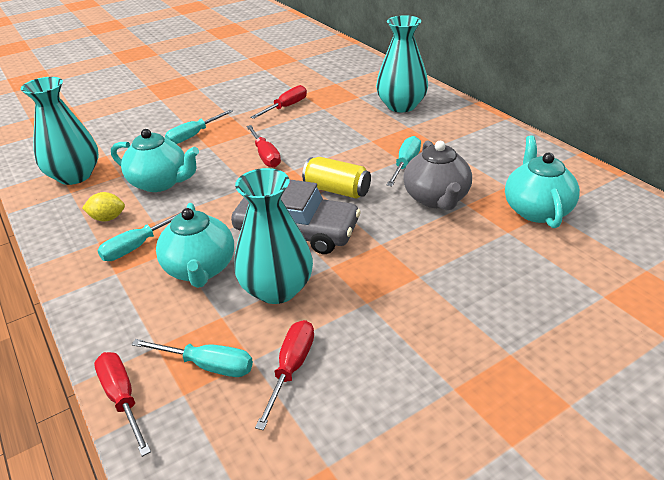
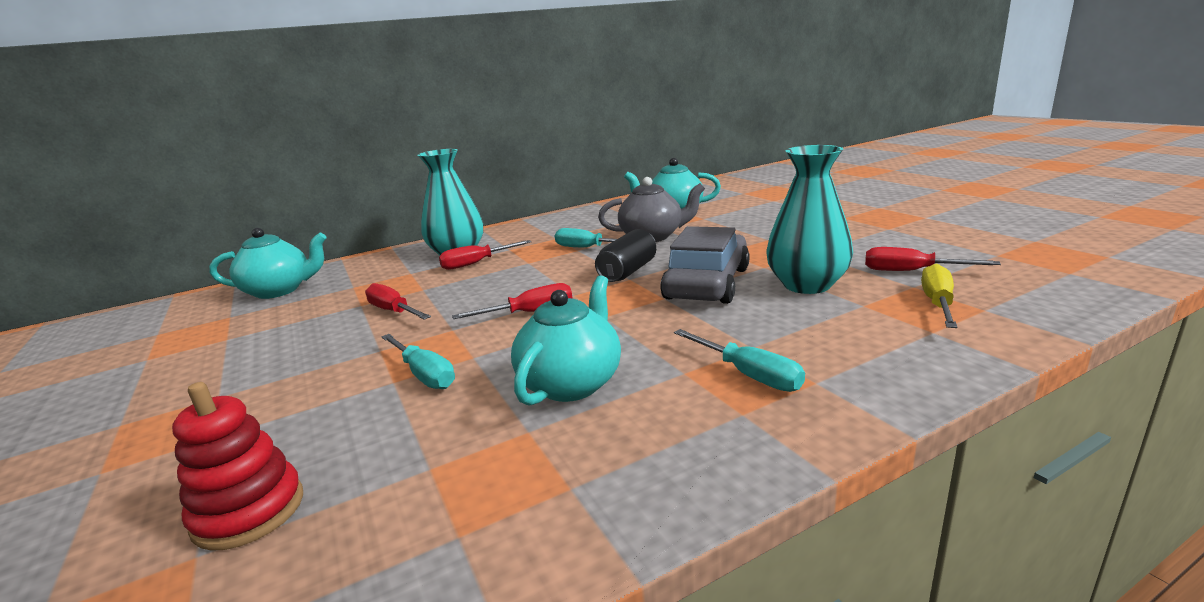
camera: 85 degrees left, 15 degrees down
(75, 176) = (500, 497): turquoise vase -> none
(101, 123) = (249, 511): none -> red stacking toy
(108, 218) = (674, 417): yellow lemon -> none
(122, 398) = (1023, 338): red screwdriver -> red screwdriver (476, 263)
(200, 269) = (788, 325): turquoise teapot -> turquoise teapot (279, 290)
(208, 365) = (937, 303): turquoise screwdriver -> yellow screwdriver
(337, 190) = (628, 271): yellow can -> black can

